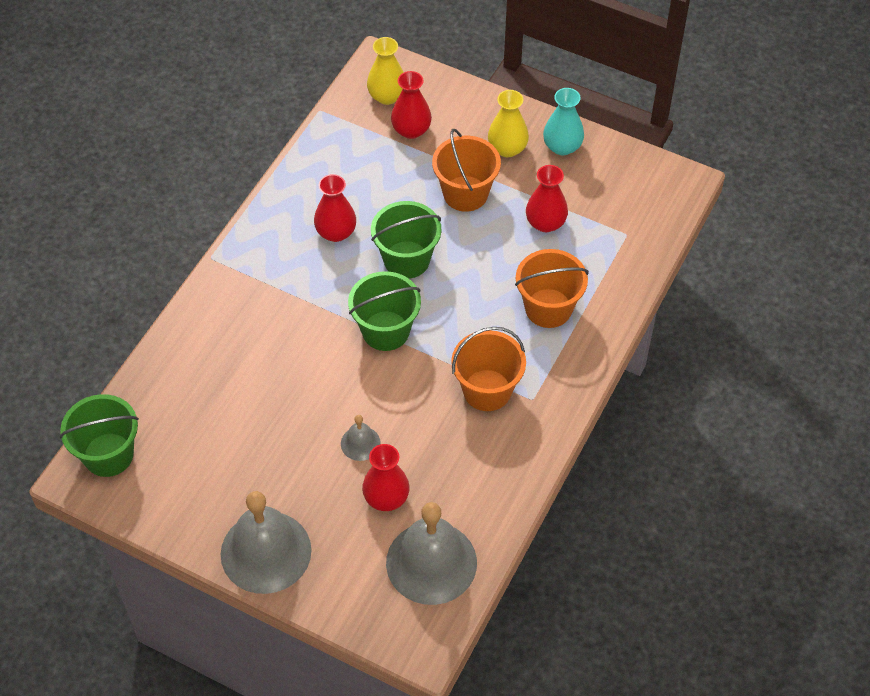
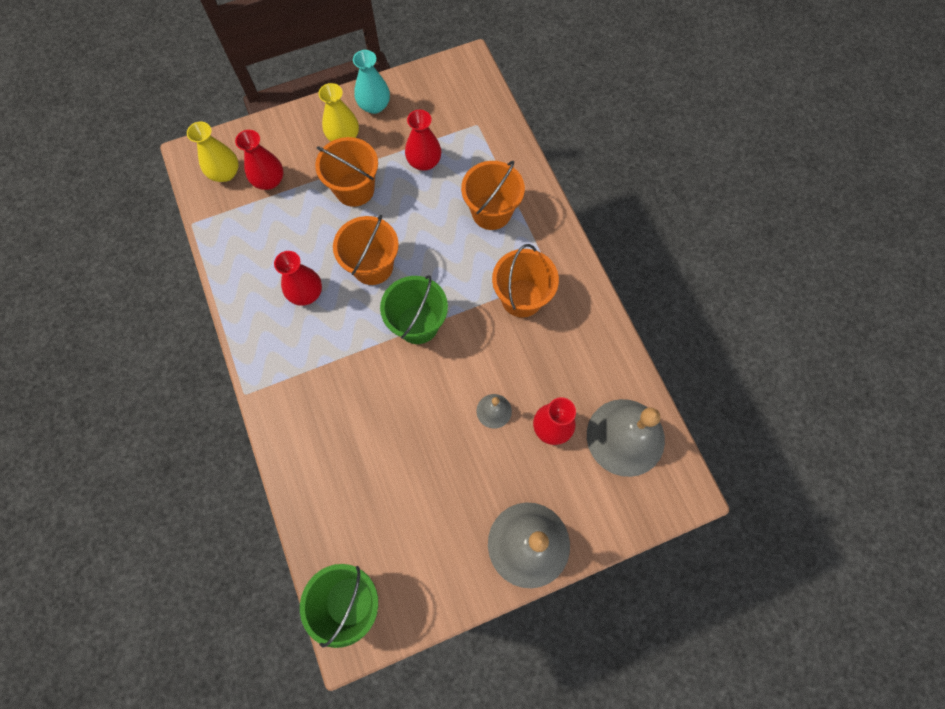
camera: 50 degrees left, 15 degrees up
(406, 260) = (372, 266): green bucket -> orange bucket

